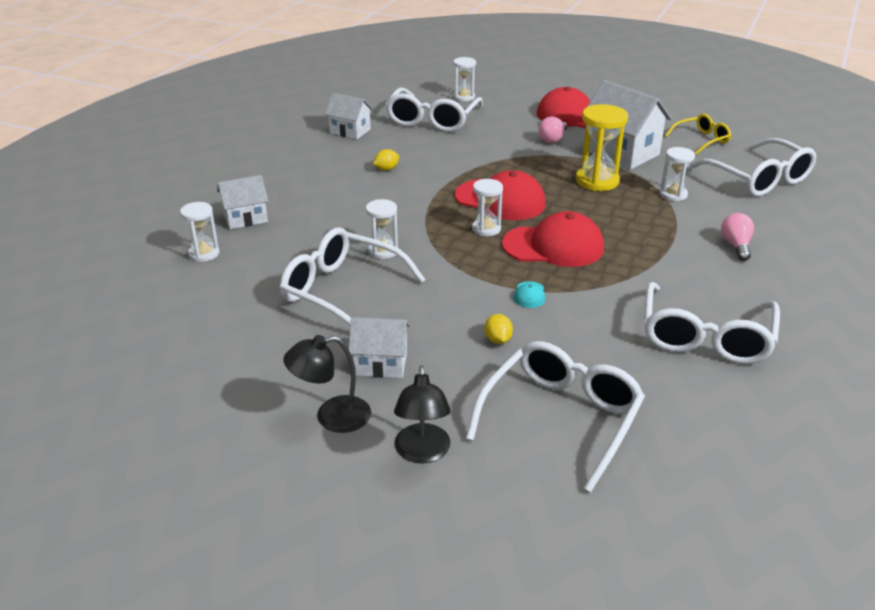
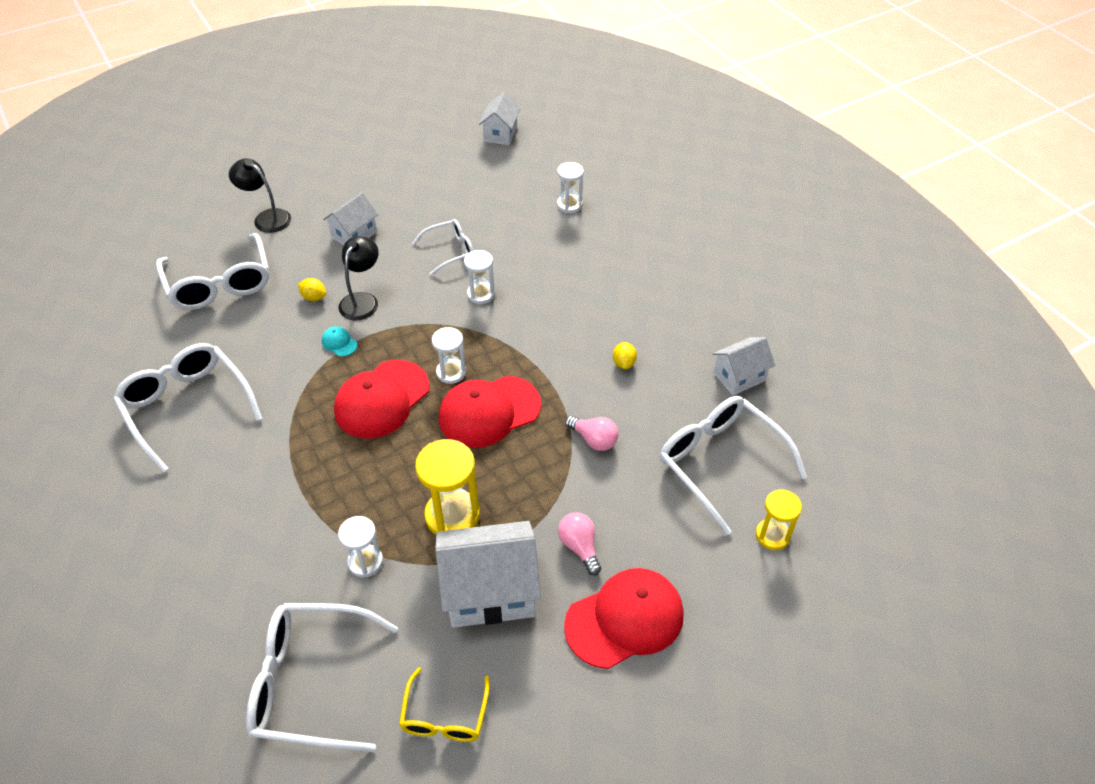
camera: 125 degrees right, 15 degrees up
(245, 218) = (606, 241): white house -> white house (500, 134)
(332, 417) = (333, 198): black lamp -> black lamp (362, 300)
(342, 291) = (450, 251): white glasses -> white glasses, size x0.57
(464, 97) = (772, 535): white hourglass -> yellow hourglass
(736, 246) = (243, 533): pink light bulb -> pink light bulb (593, 440)

